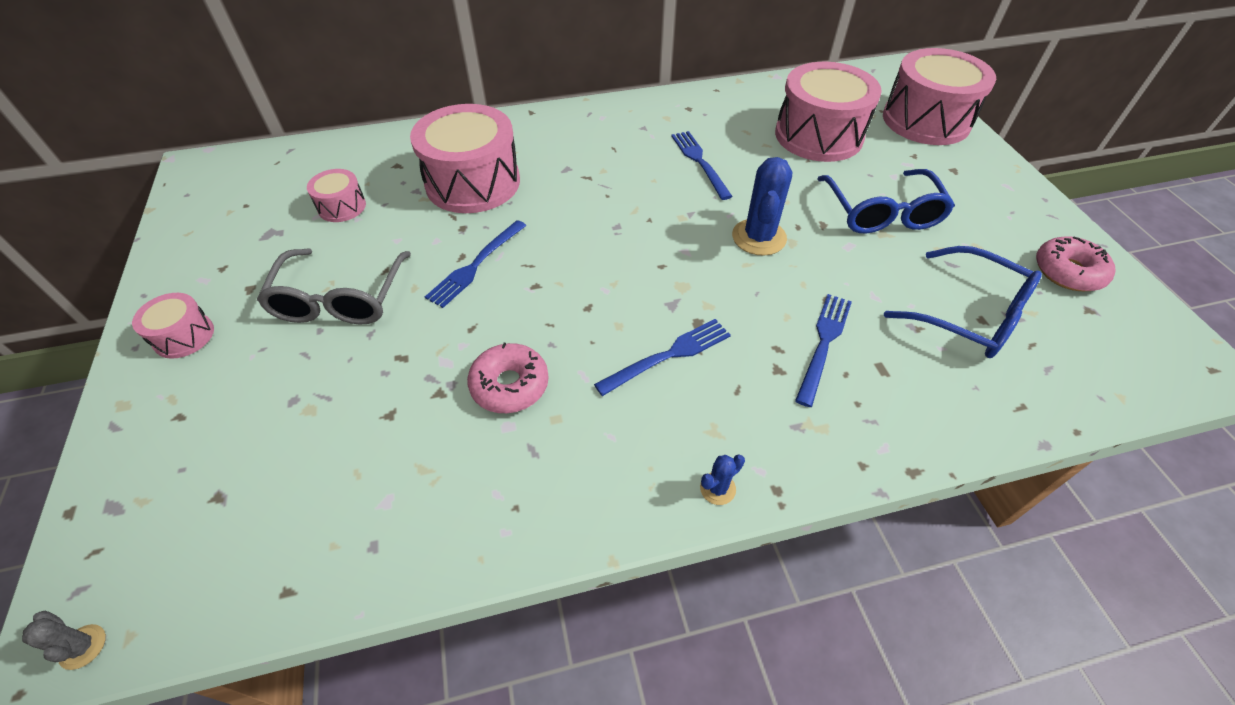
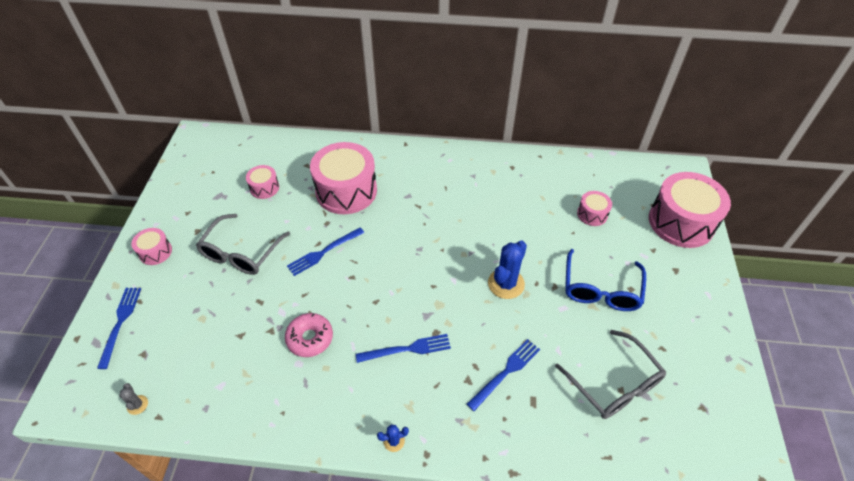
camera: 20 degrees right, 0 degrees up
(83, 647) = (65, 410): grey cactus -> grey cactus (137, 405)
(699, 161) = (497, 213): blue fork -> blue fork (120, 322)
(818, 135) = (592, 214): pink drum -> pink drum, size x0.48
(970, 315) = (614, 384): blue glasses -> grey glasses
(1068, 272) = (707, 375): pink donut -> none

